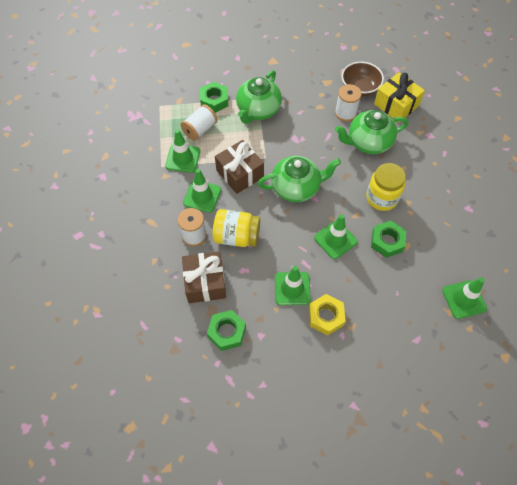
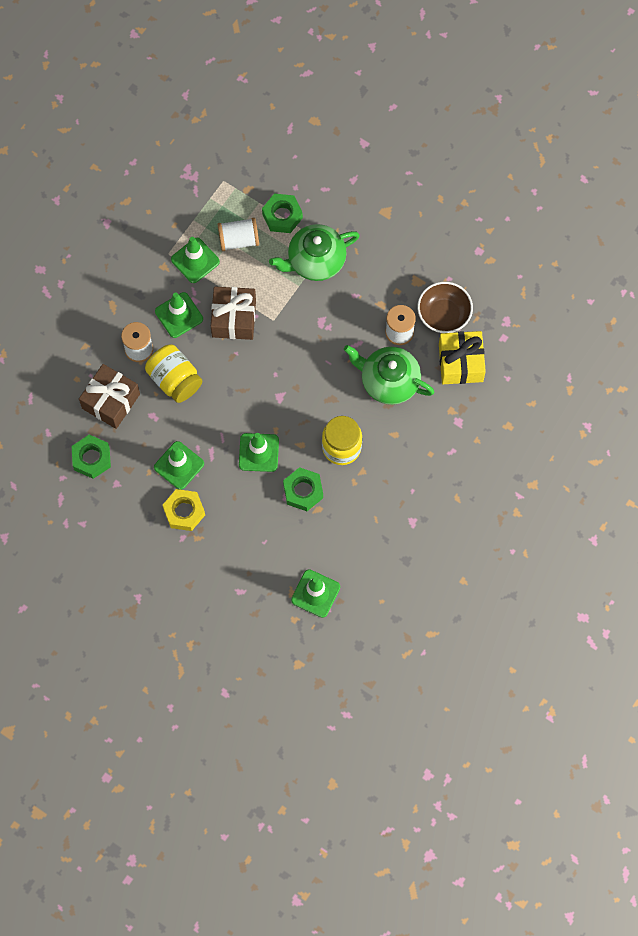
camera: 40 degrees right, 10 degrees up
(296, 188) = (273, 374): green teapot -> none

